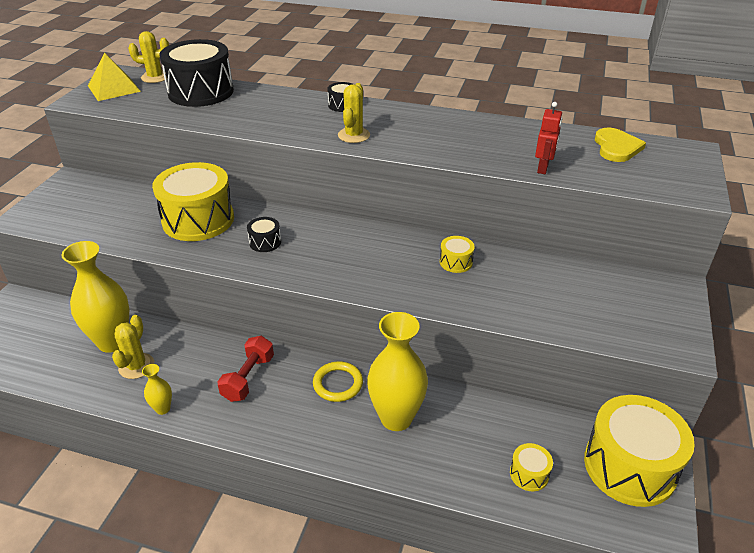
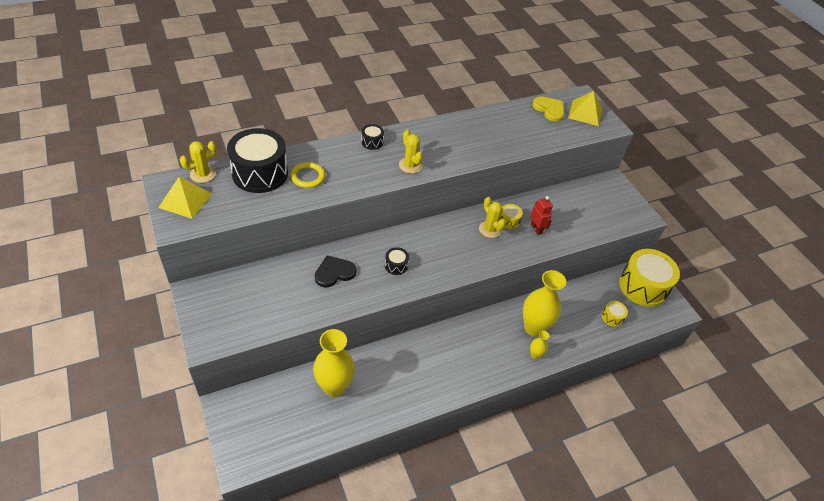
camera: 45 degrees left, 10 degrees up
(136, 366) = (369, 391): yellow cactus -> yellow cactus (490, 229)
(163, 409) = (417, 404): yellow vase -> yellow vase (535, 355)
(198, 220) = (334, 272): yellow drum -> black heart
(248, 378) = (440, 355): red dumbbell -> none
(338, 384) = (488, 328): yellow ring -> yellow ring (308, 177)
(543, 168) = (532, 142): red robot -> red robot (536, 229)
(671, 167) = (585, 113): none -> yellow pyramid

